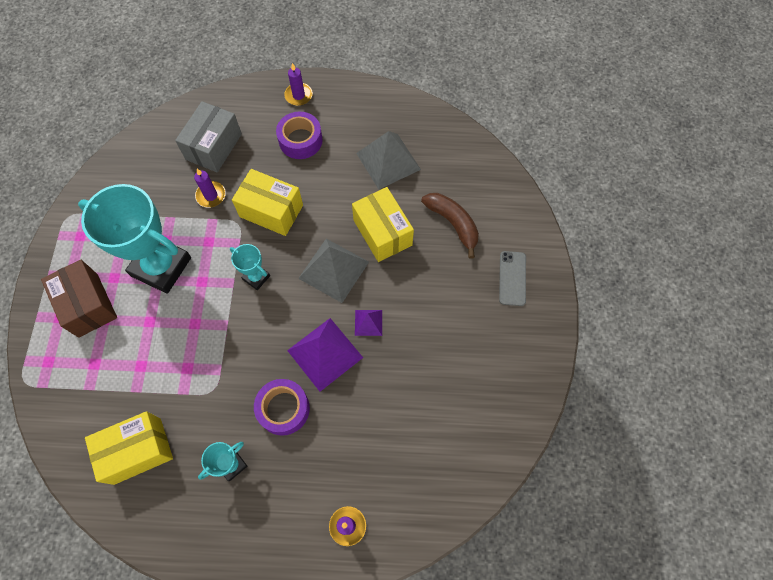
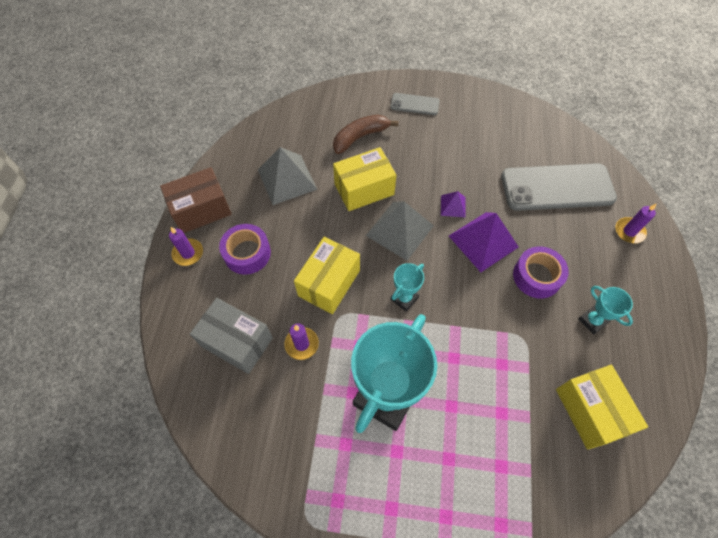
camera: 85 degrees left, 5 degrees down
(88, 305) = (430, 480): brown box -> brown box (201, 210)
(405, 442) = (557, 187): none -> grey phone

